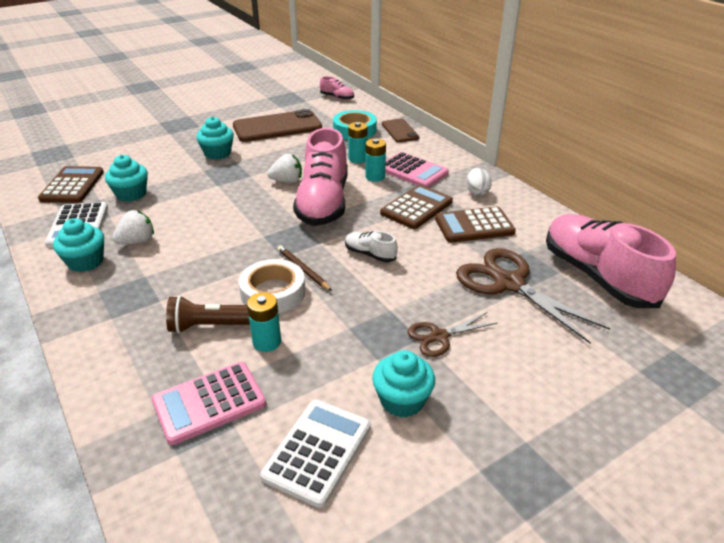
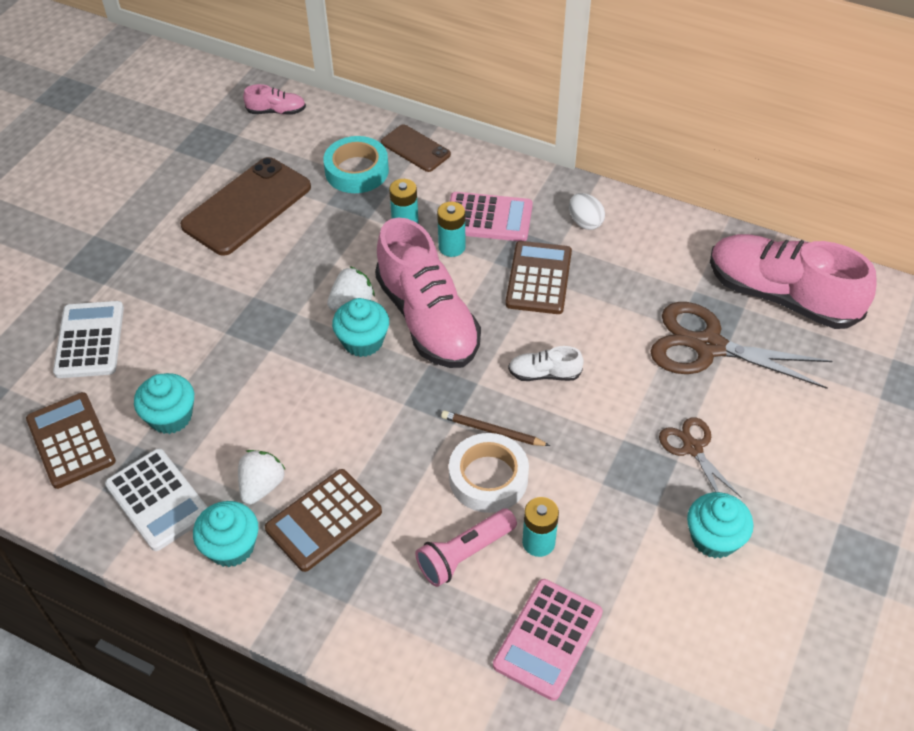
camera: 30 degrees left, 15 degrees up
(211, 326) = (465, 554): brown flashlight -> pink flashlight
(217, 153) = (213, 292): turquoise cupcake -> turquoise cupcake (363, 341)
(318, 451) = (686, 630): white calculator -> white calculator (90, 340)
(439, 336) = (692, 448): brown scissors -> brown scissors turned 120 degrees clockwise
(474, 226) = (619, 279): brown calculator -> brown calculator (323, 520)

